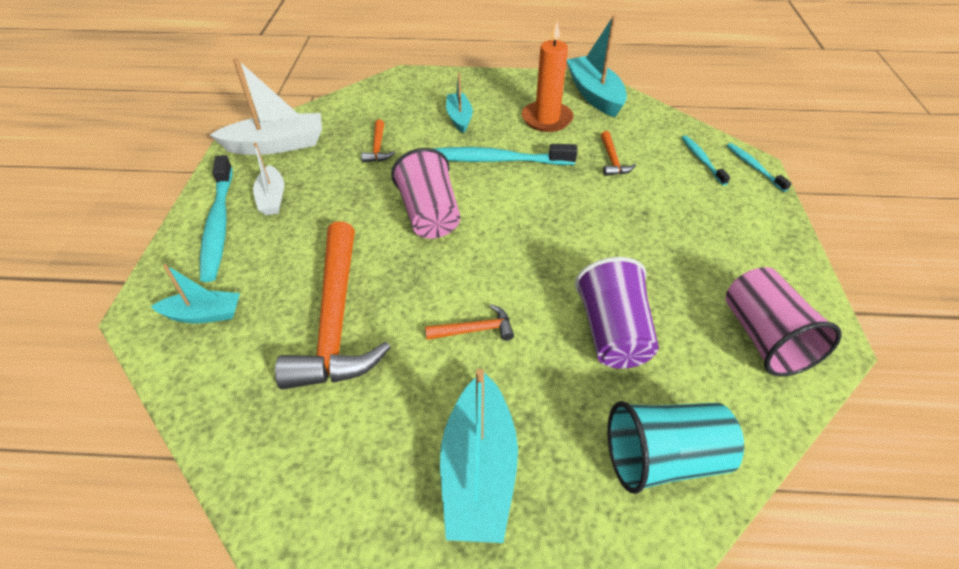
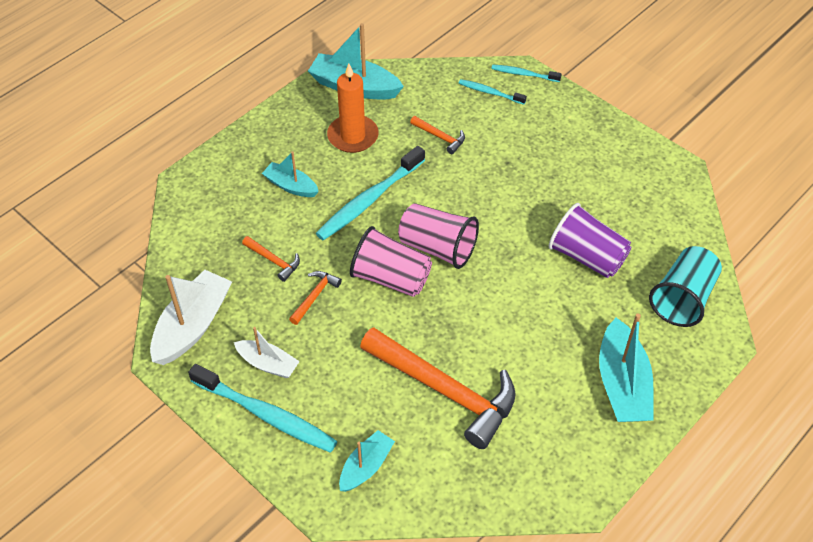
camera: 50 degrees left, 5 degrees up
(475, 330) = (523, 322): orange hammer -> orange hammer (315, 296)
(479, 470) = (622, 384): turquoise boat -> turquoise boat turned 45 degrees clockwise
(764, 338) = (652, 193): pink cup -> pink cup (437, 248)

